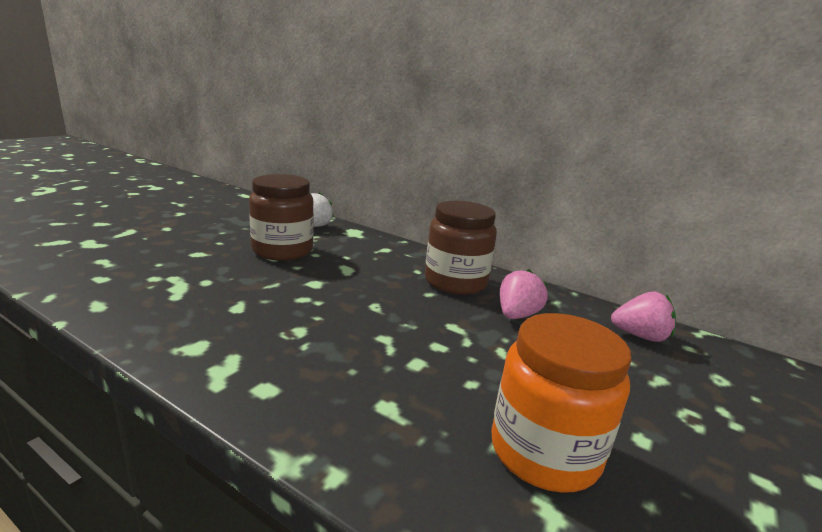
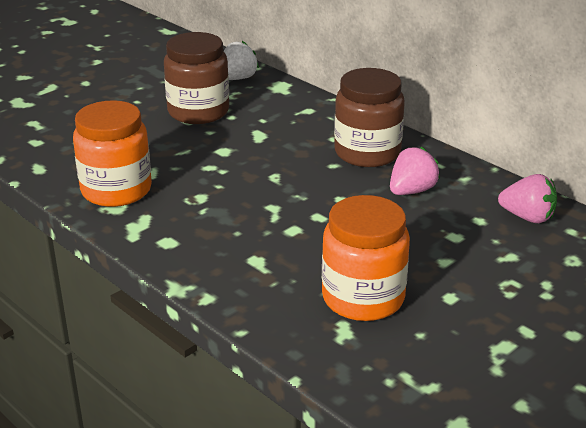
camera: 15 degrees right, 10 degrees up
(195, 327) = (116, 190): none -> orange jar

